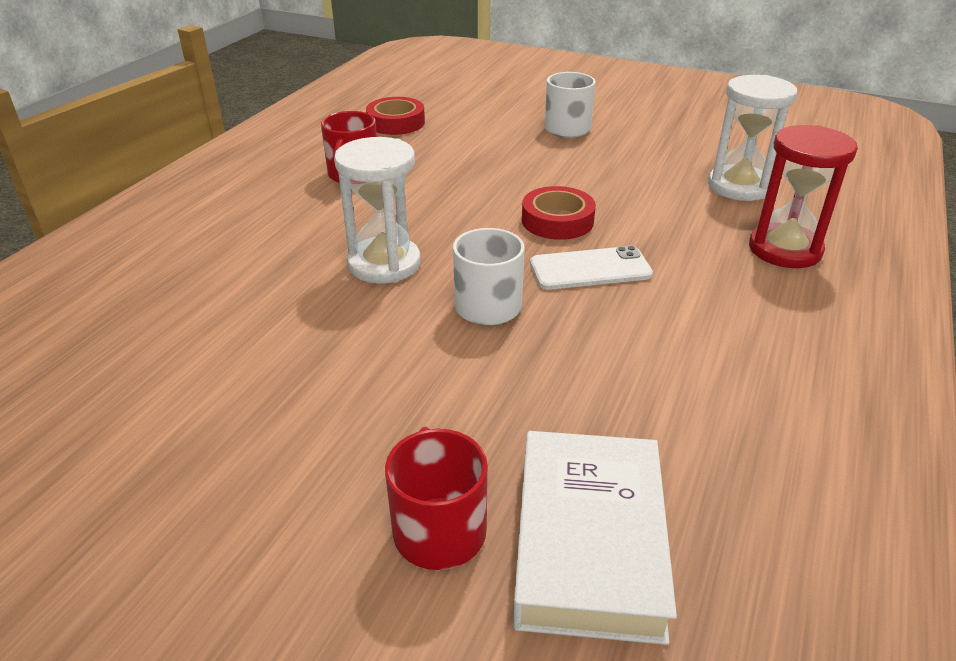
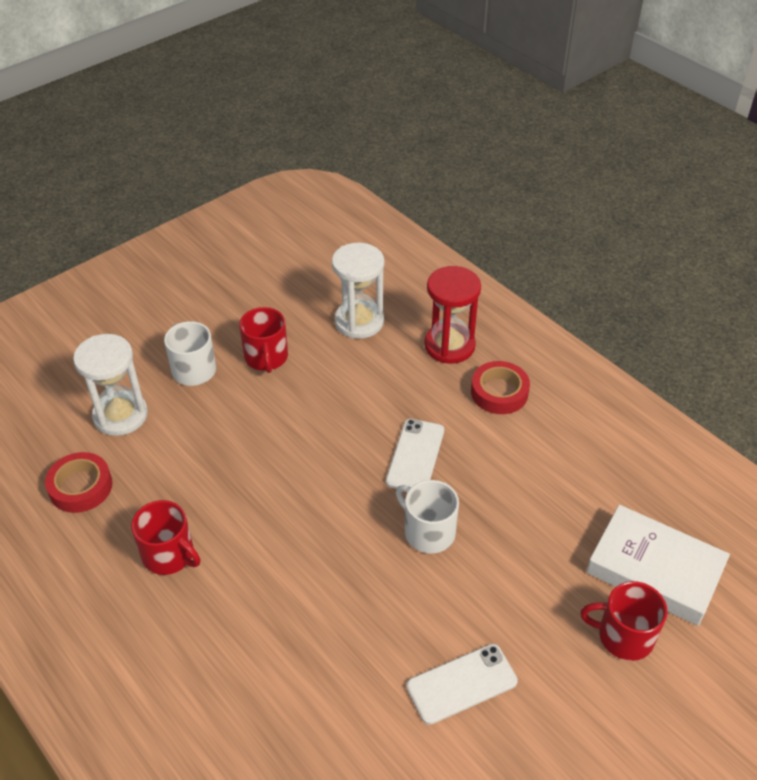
camera: 65 degrees left, 10 degrees up
(287, 385) = (461, 683): none -> white phone
(384, 264) = (338, 578): white hourglass -> white hourglass (120, 415)
(557, 220) = (340, 445): red tape -> red tape (499, 392)
(624, 154) = (266, 357): none -> red mug

